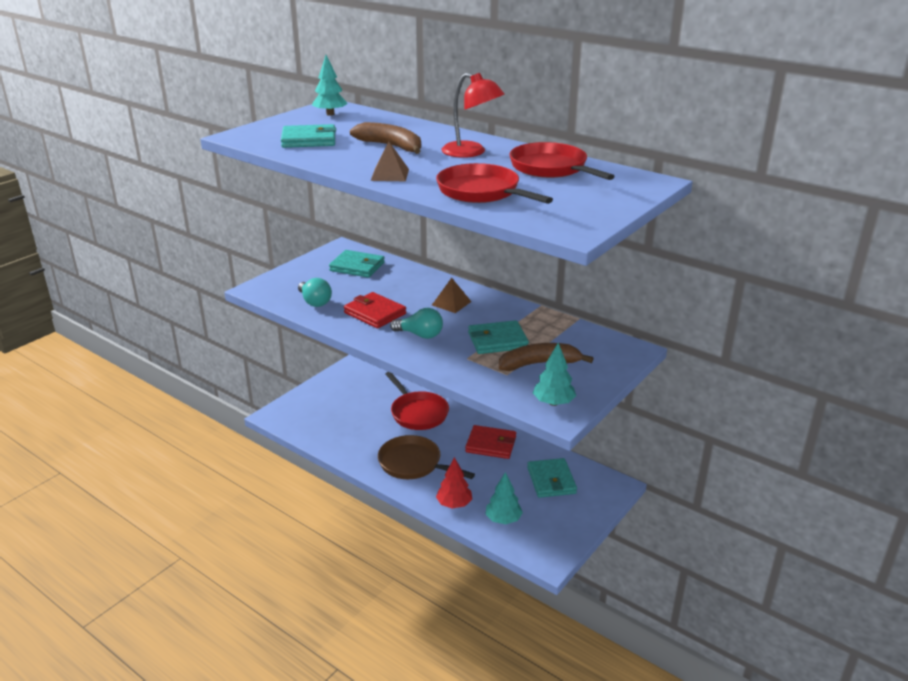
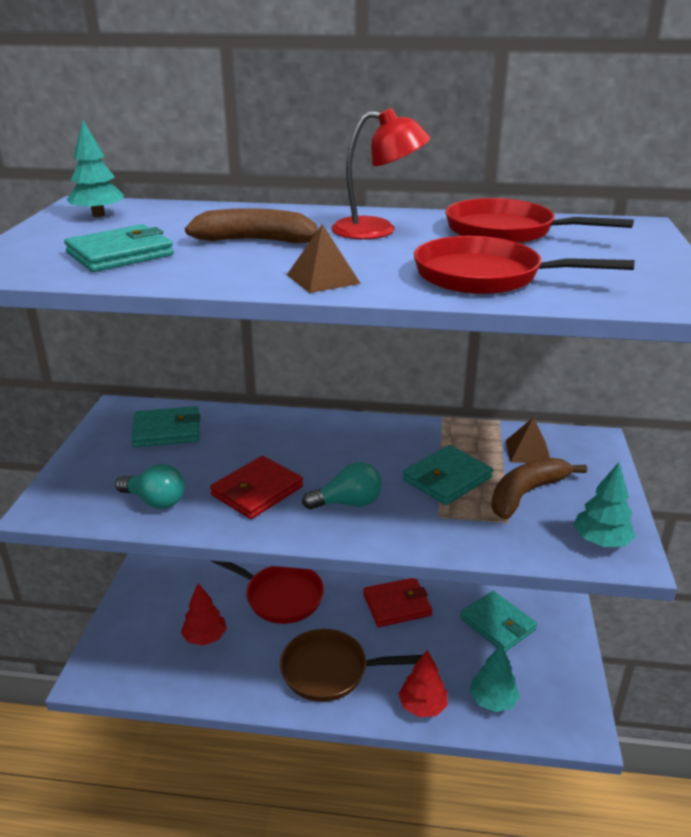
camera: 30 degrees left, 0 degrees up
(353, 418) = (205, 637): none -> red tree
(375, 313) = (257, 491): red wallet -> red wallet turned 60 degrees counterclockwise
(451, 303) = (339, 445): brown pyramid -> brown pyramid (528, 451)

